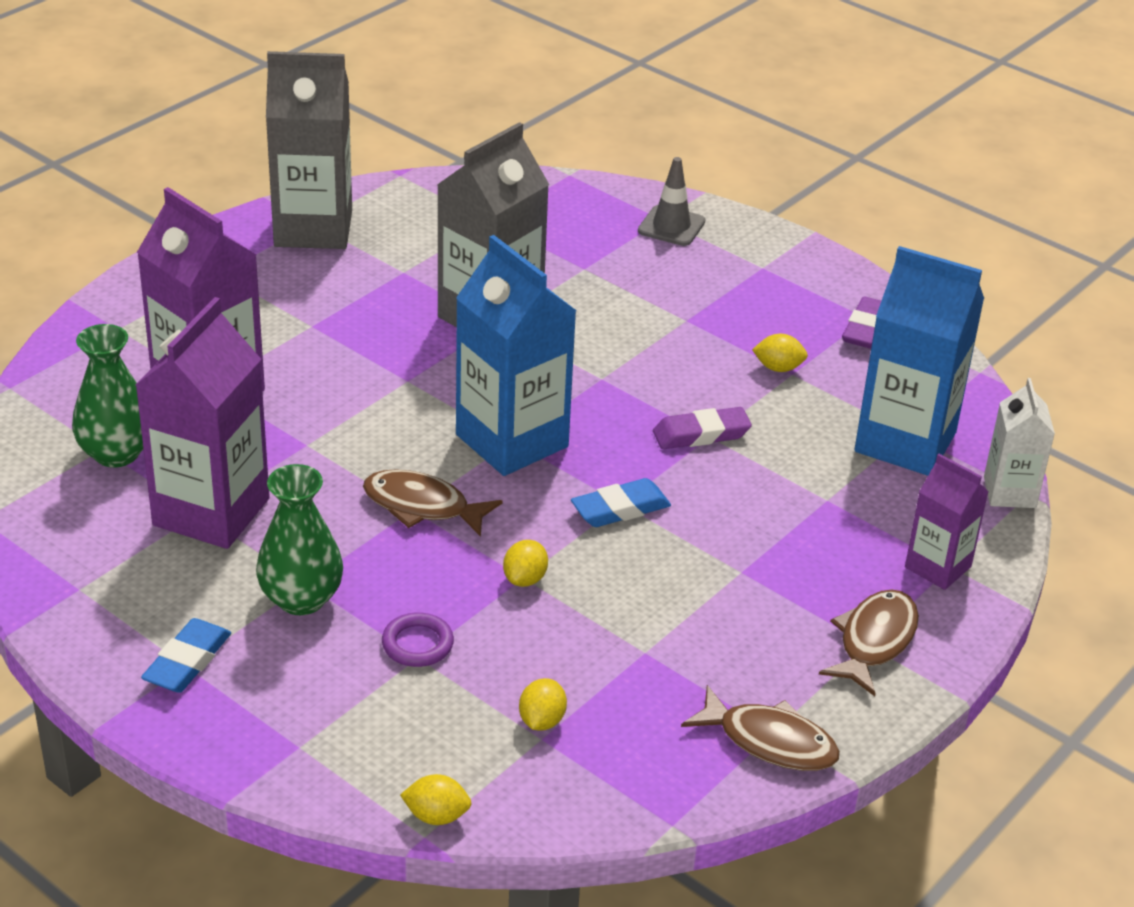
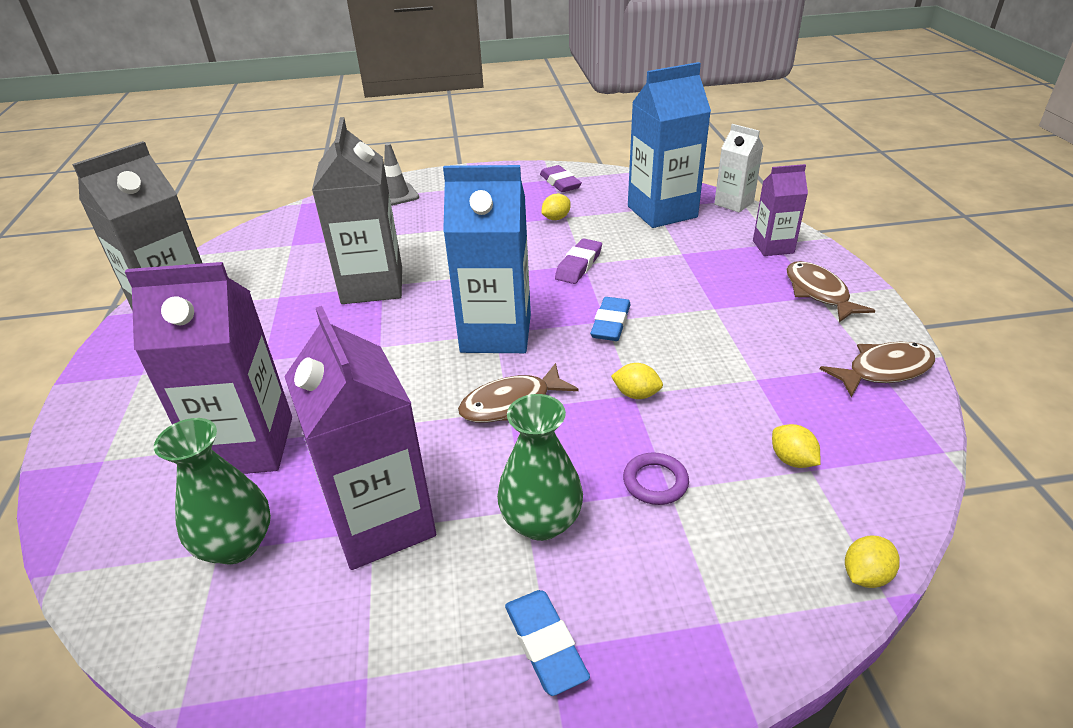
camera: 45 degrees left, 0 degrees up
(525, 579) = (636, 394): yellow lemon -> yellow lemon turned 45 degrees counterclockwise

